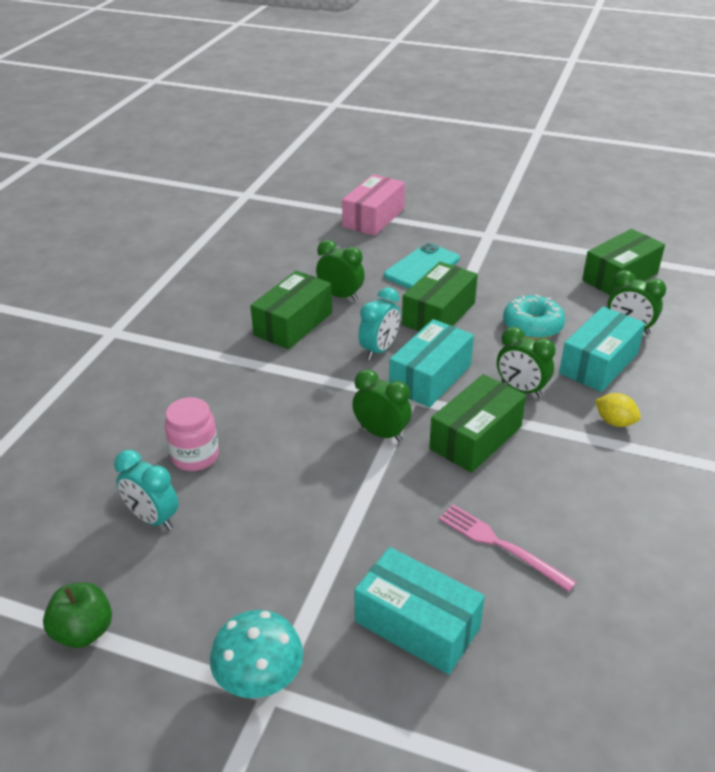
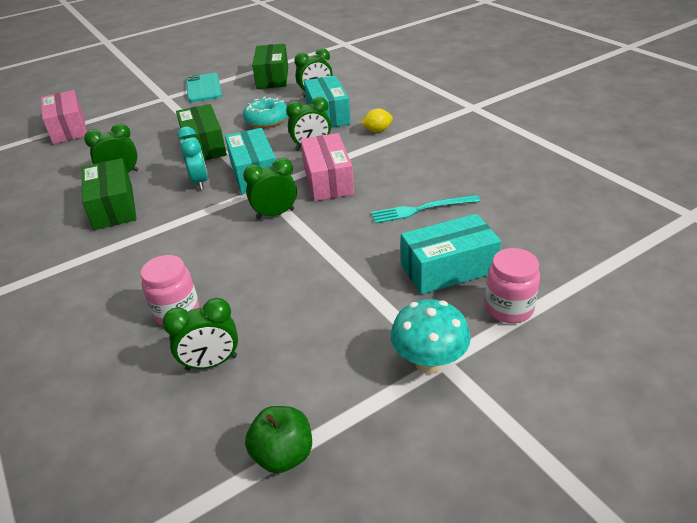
camera: 50 degrees left, 0 degrees up
(153, 518) = (211, 363): turquoise clock -> green clock
(395, 716) = (509, 308): none -> pink jar
(422, 267) = (151, 132): turquoise phone -> turquoise phone (203, 88)
(476, 438) = (328, 180): green box -> pink box
(500, 545) = (421, 209): pink fork -> turquoise fork

